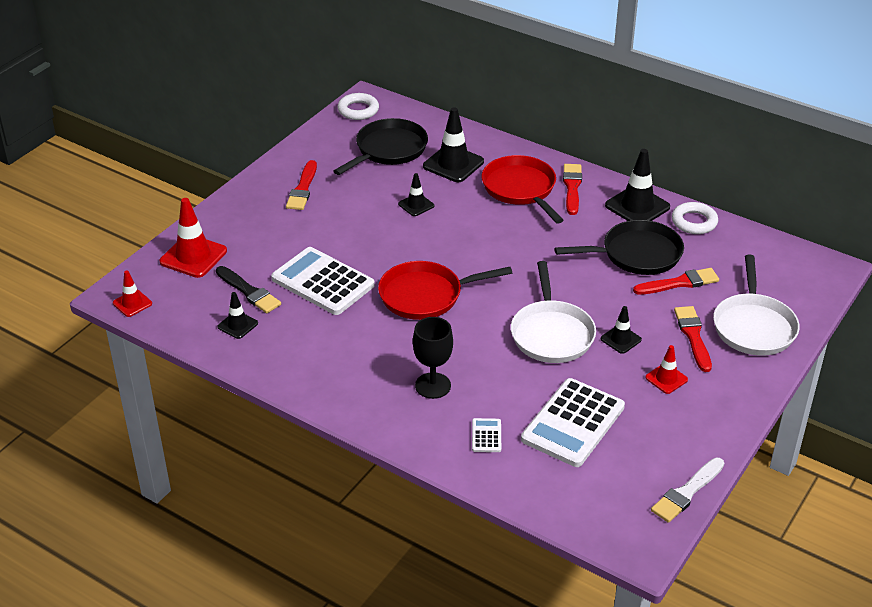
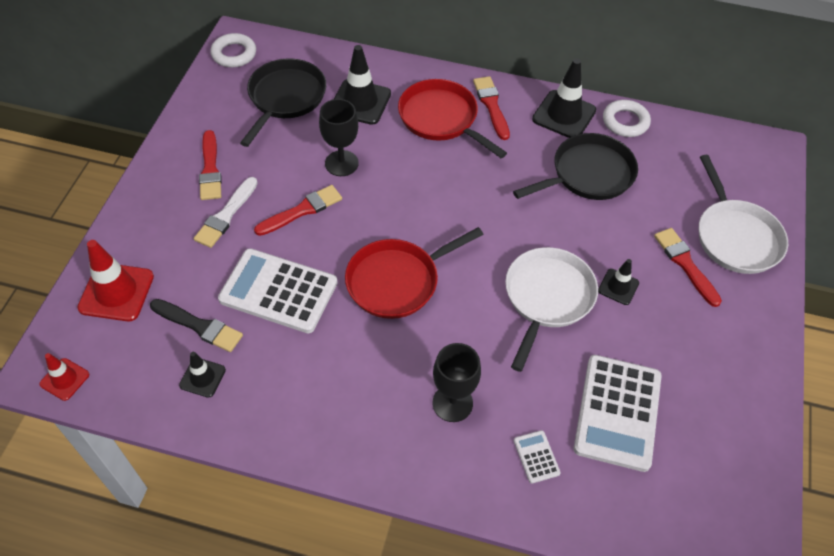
camera: 20 degrees left, 15 degrees up
(416, 205) = (341, 163): black traffic cone -> black goblet
(551, 333) = (547, 298): white pan -> white pan turned 135 degrees counterclockwise
(666, 379) = (683, 326): red traffic cone -> none
(679, 283) = (644, 200): red brush -> red brush (302, 210)
(687, 492) = (767, 471): white brush -> white brush (226, 215)

